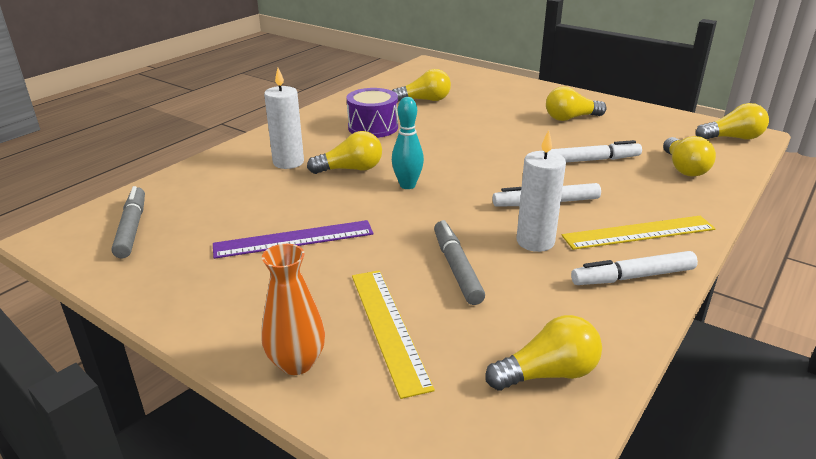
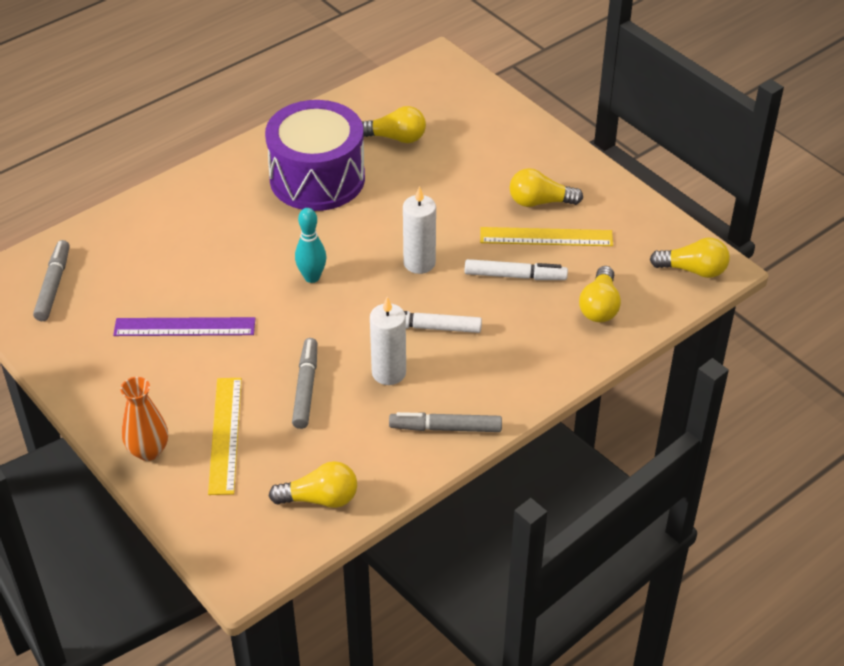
camera: 15 degrees right, 15 degrees up
(288, 162) = (212, 220): white candle -> white candle (419, 263)
(351, 169) = (268, 243): yellow light bulb -> none
(373, 127) = (317, 178): purple drum -> purple drum, size x1.73
(633, 277) = (445, 428): white marker -> grey marker
(638, 232) = (487, 381): yellow ruler -> yellow ruler (546, 237)

